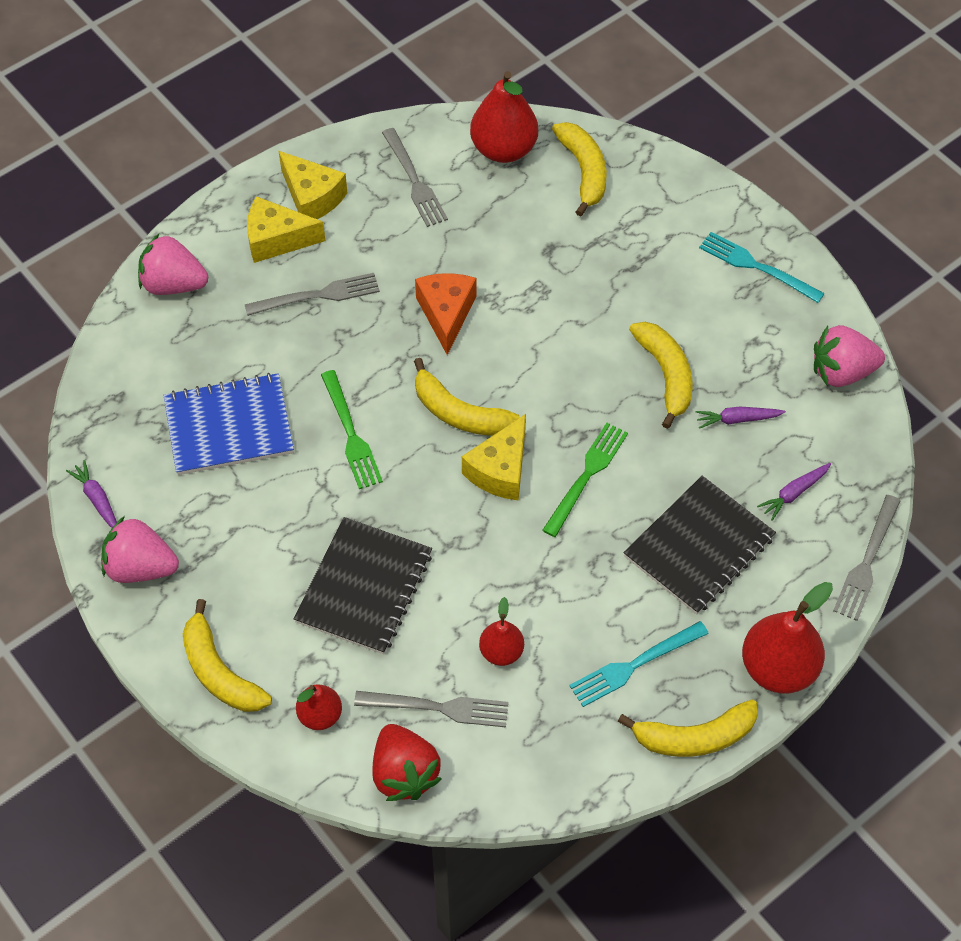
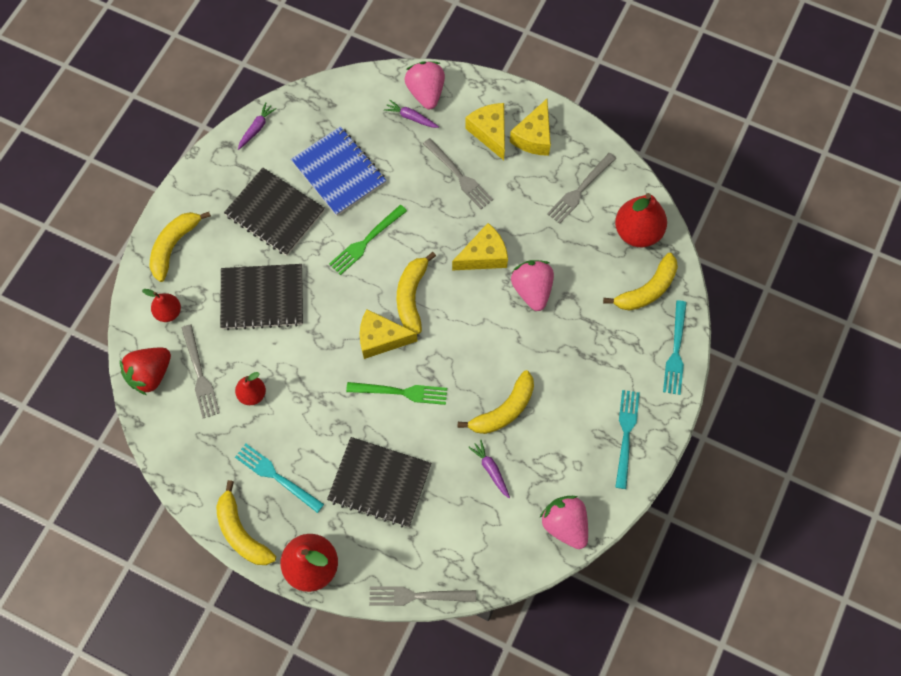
camera: 65 degrees right, 10 degrees up
(141, 567) = (223, 173): pink strawberry -> pink strawberry (532, 290)
(244, 525) = (275, 213): none -> black notebook
(446, 314) = (483, 256): orange cheese -> yellow cheese
(677, 177) = (676, 352): none -> turquoise fork
(794, 493) = (449, 528): purple carrot -> purple carrot (411, 117)

